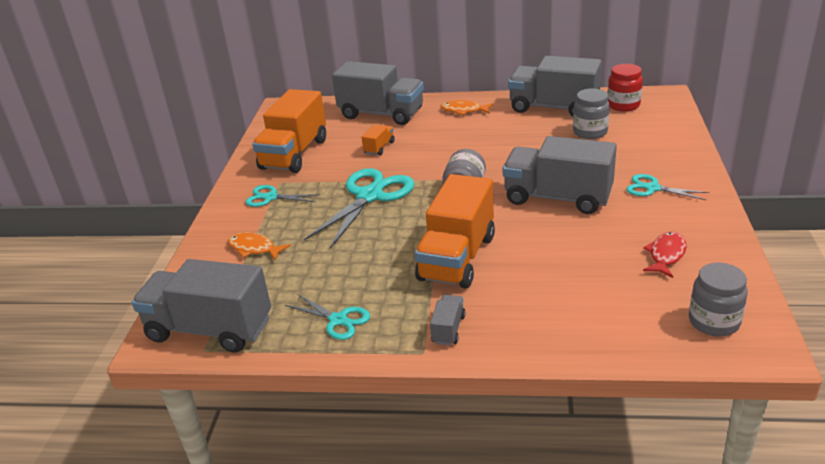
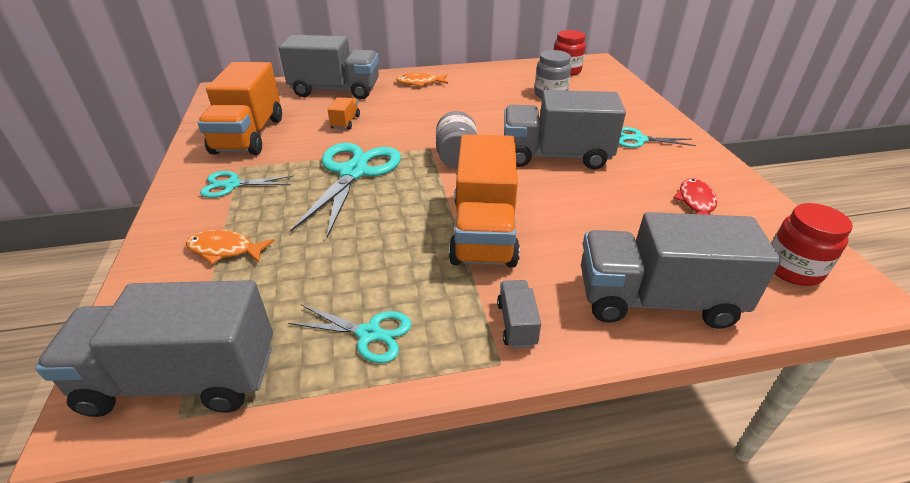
camera: 20 degrees left, 5 degrees up
(553, 107) = (504, 76): grey truck -> grey truck (656, 300)
(714, 322) = (792, 269): grey jar -> red jar

